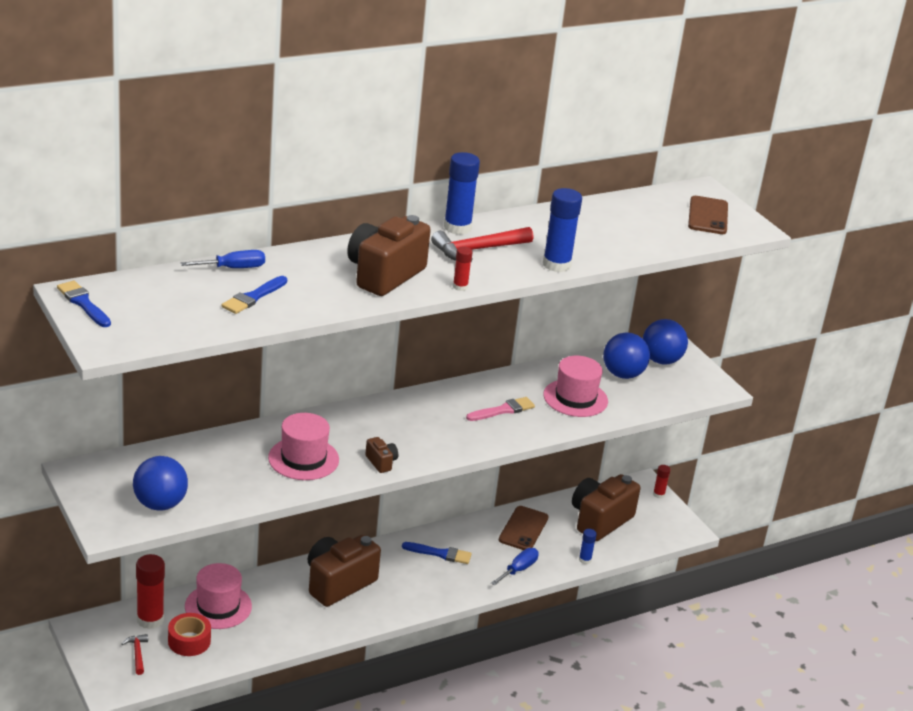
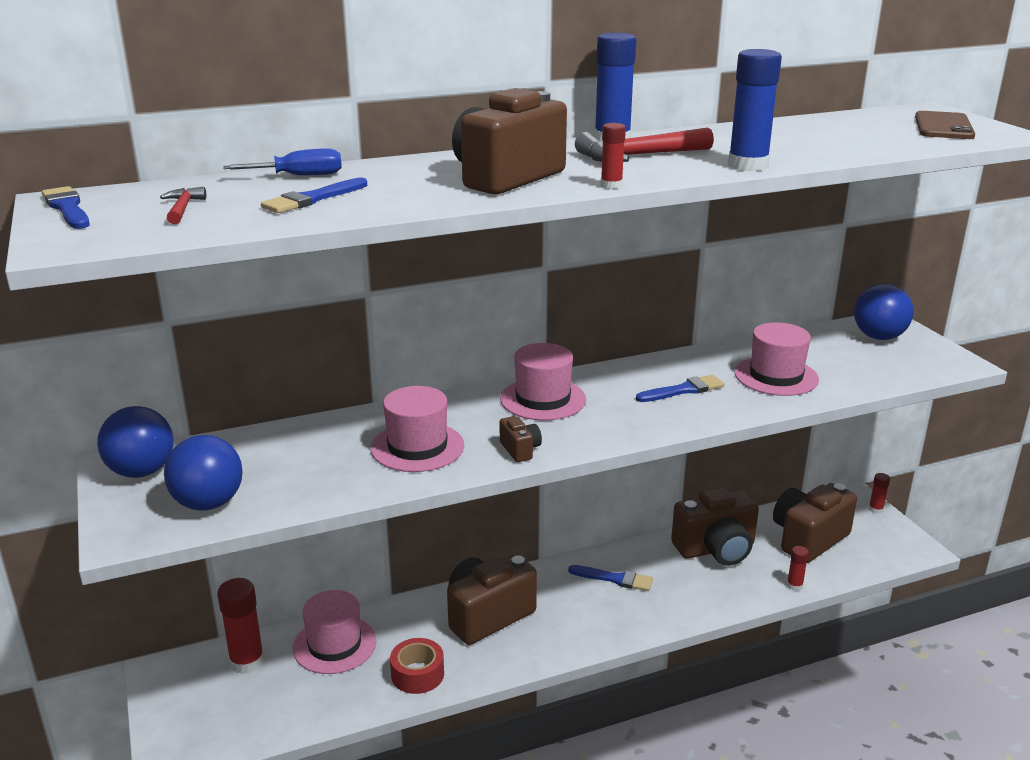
camera: 10 degrees right, 5 degrees down
(137, 654) = (218, 707): red hammer -> red hammer (182, 208)
(189, 641) = (288, 690): red tape -> red tape (417, 674)
(394, 417) = (543, 399): none -> pink hat
(502, 410) = (683, 390): pink brush -> blue brush
(518, 569) = (712, 598): blue screwdriver -> none
(523, 529) = (716, 549): brown phone -> brown camera
(585, 560) = (794, 585): blue glue stick -> red glue stick
(623, 374) = (833, 351): blue ball -> blue ball (142, 472)

